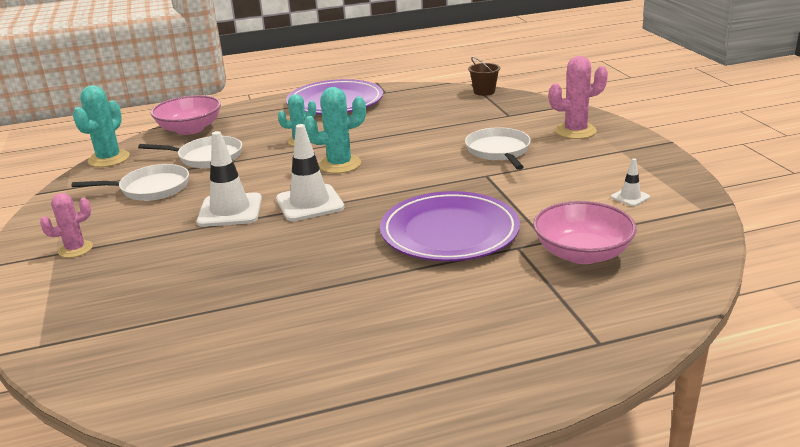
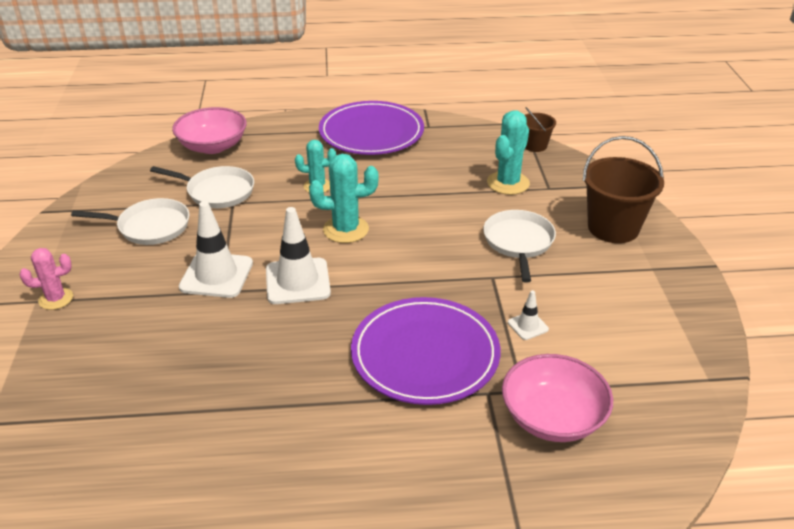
camera: 10 degrees right, 10 degrees up
(109, 159) = (122, 175): turquoise cactus -> turquoise cactus (508, 183)
(575, 131) = (613, 228): pink cactus -> brown bucket
(630, 197) = (636, 343): white traffic cone -> white traffic cone (528, 326)

